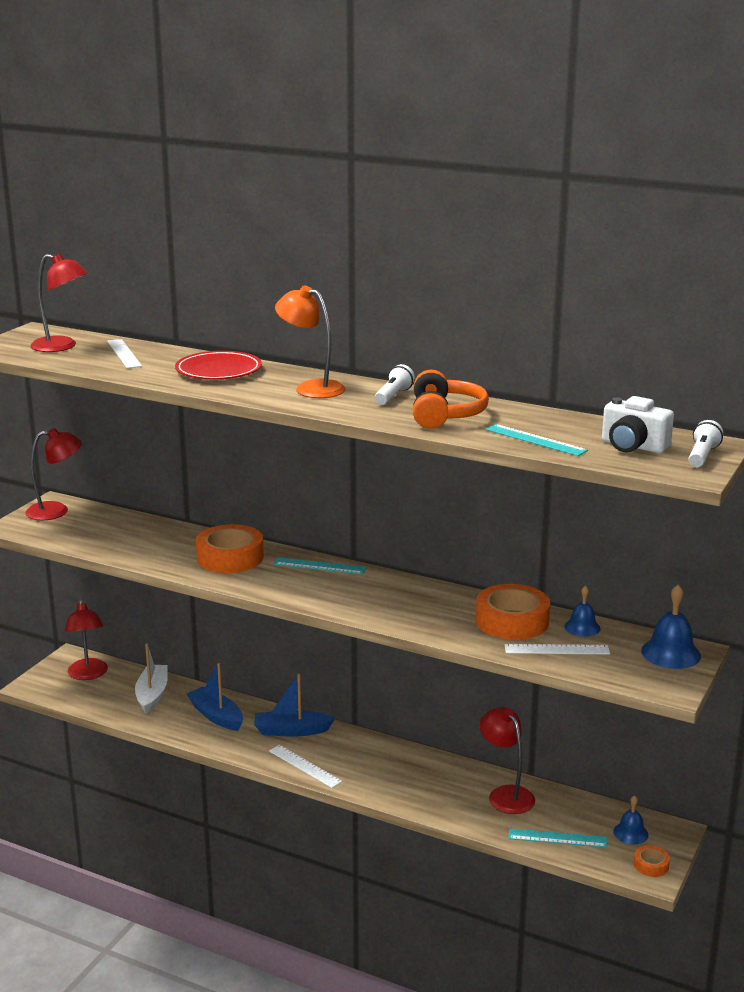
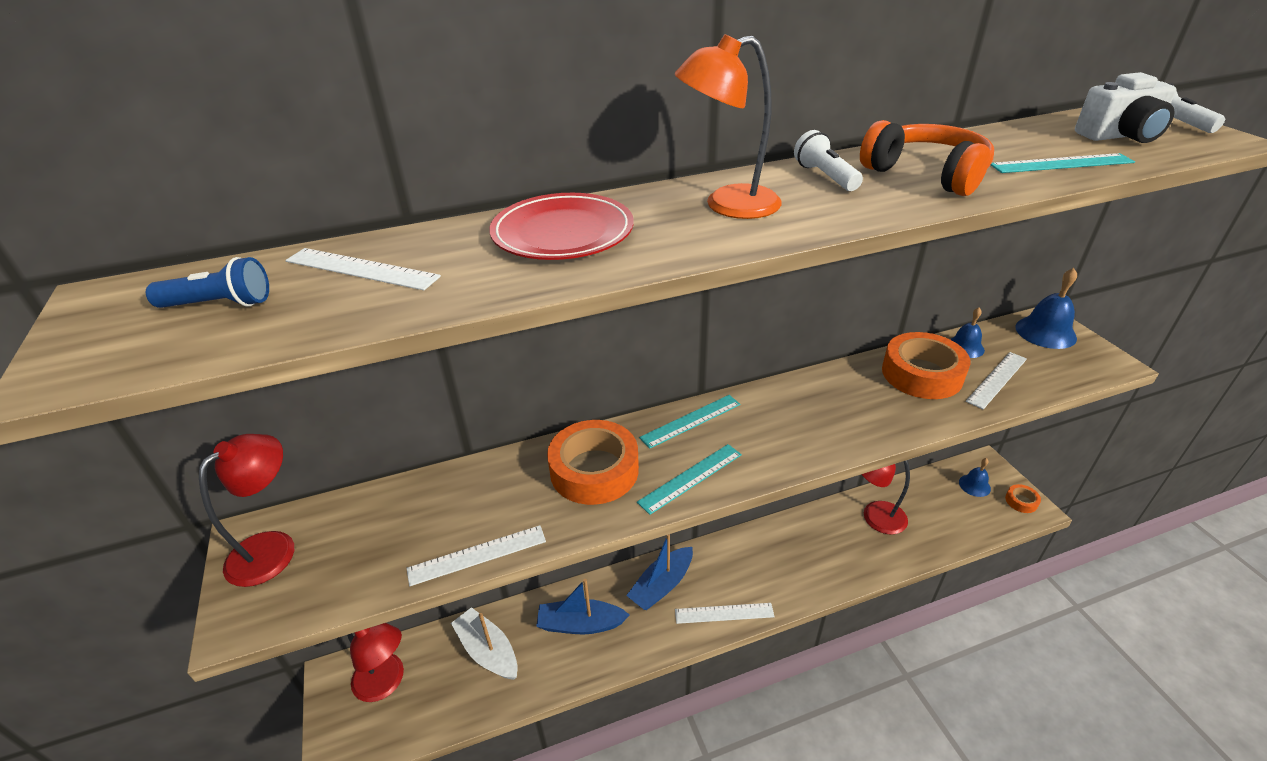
camera: 45 degrees left, 15 degrees up
(62, 346) = (220, 304): red lamp -> blue flashlight
(124, 556) = (477, 555): none -> white ruler
(557, 838) = (954, 526): turquoise ruler -> turquoise ruler (691, 478)

